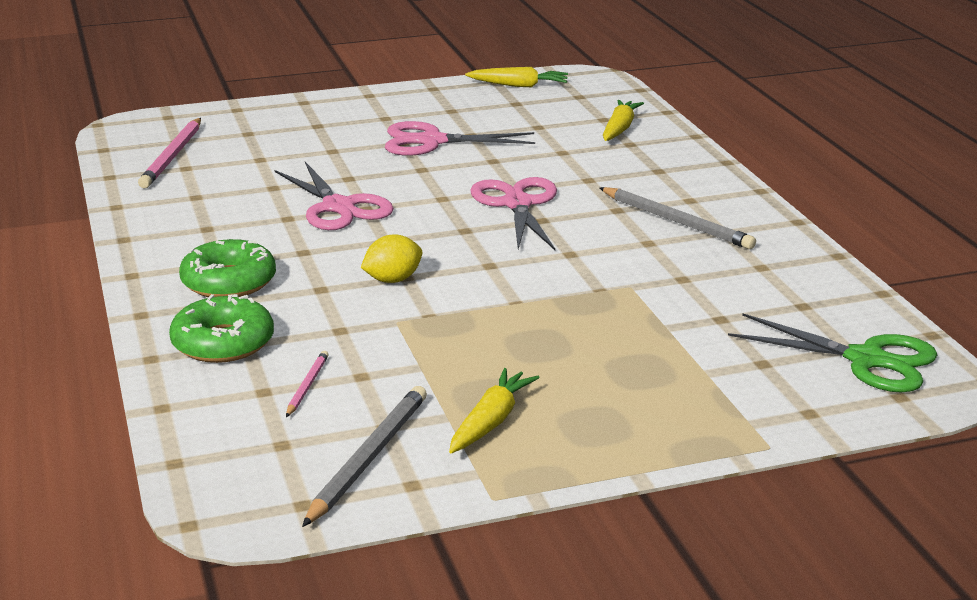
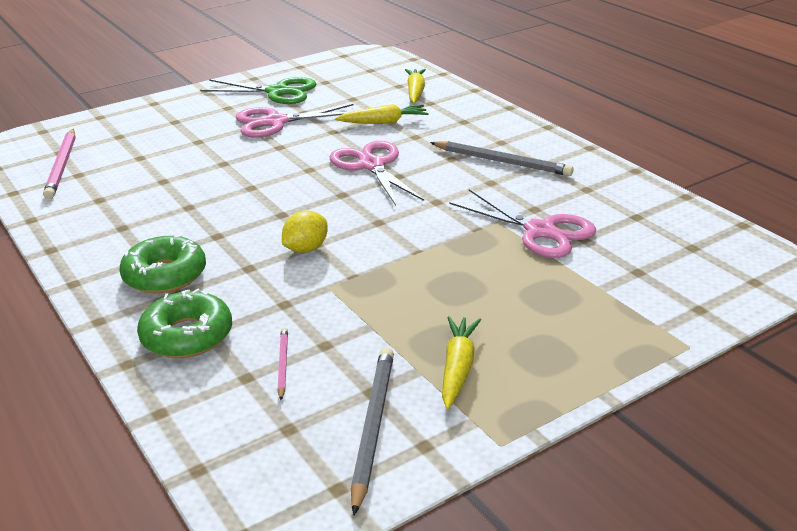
camera: 15 degrees left, 5 degrees up
(338, 207) = (227, 190): pink scissors -> pink scissors (540, 231)
(519, 85) = (319, 67): yellow carrot -> yellow carrot (384, 122)
(866, 360) = (711, 255): green scissors -> green scissors (278, 92)

